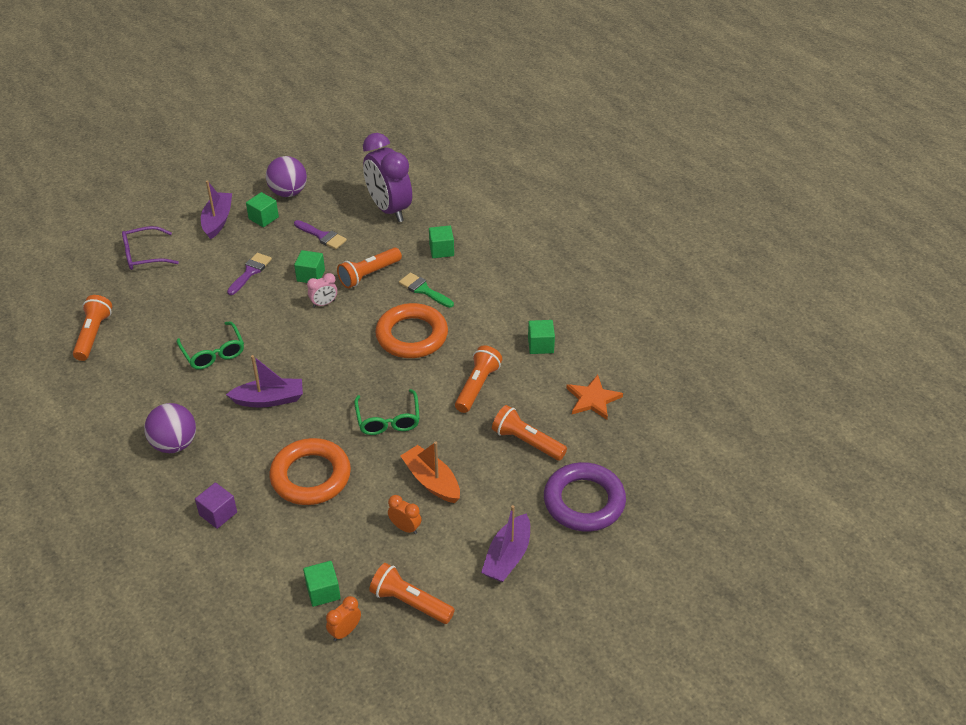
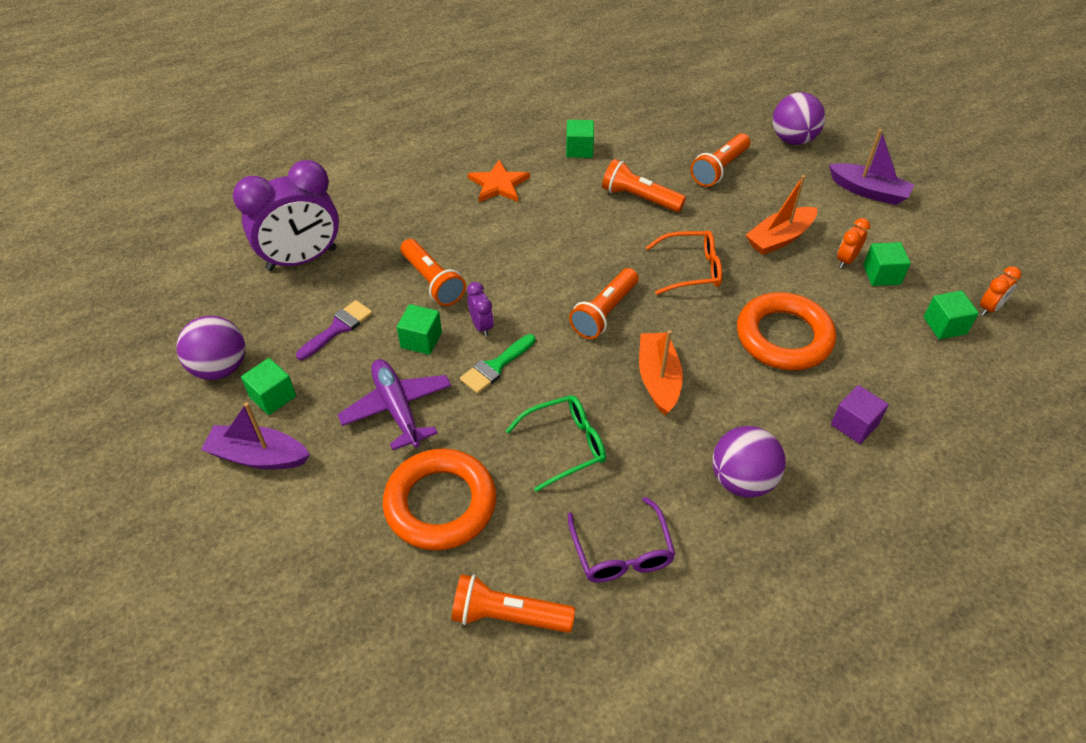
camera: 85 degrees left, 5 degrees up
(144, 255) = (318, 557): purple glasses -> purple glasses (621, 552)
(250, 272) = (397, 408): purple brush -> purple plane
(269, 399) = (658, 379): purple boat -> orange boat
(324, 303) = (481, 326): pink clock -> purple clock
(345, 631) = (989, 308): orange clock -> orange clock turned 90 degrees counterclockwise
(388, 420) = (691, 269): green glasses -> orange glasses
(410, 602) = (940, 259): orange flashlight -> orange flashlight (604, 312)
(412, 335) = (553, 246): orange ring -> orange ring (440, 504)
(423, 290) = (473, 233): green brush -> green brush (495, 366)
(441, 250) = (401, 215): green cube -> green cube (881, 275)
(584, 501) = (793, 139): purple ring -> purple ball
(593, 399) = (659, 122): orange star -> orange star (499, 184)

